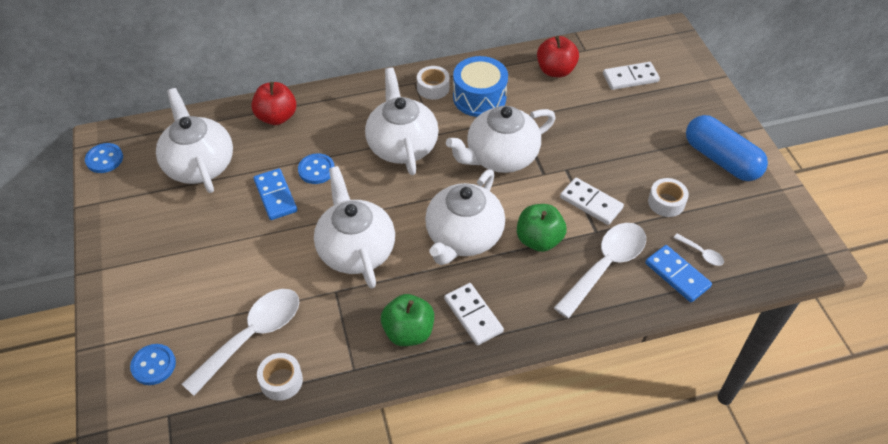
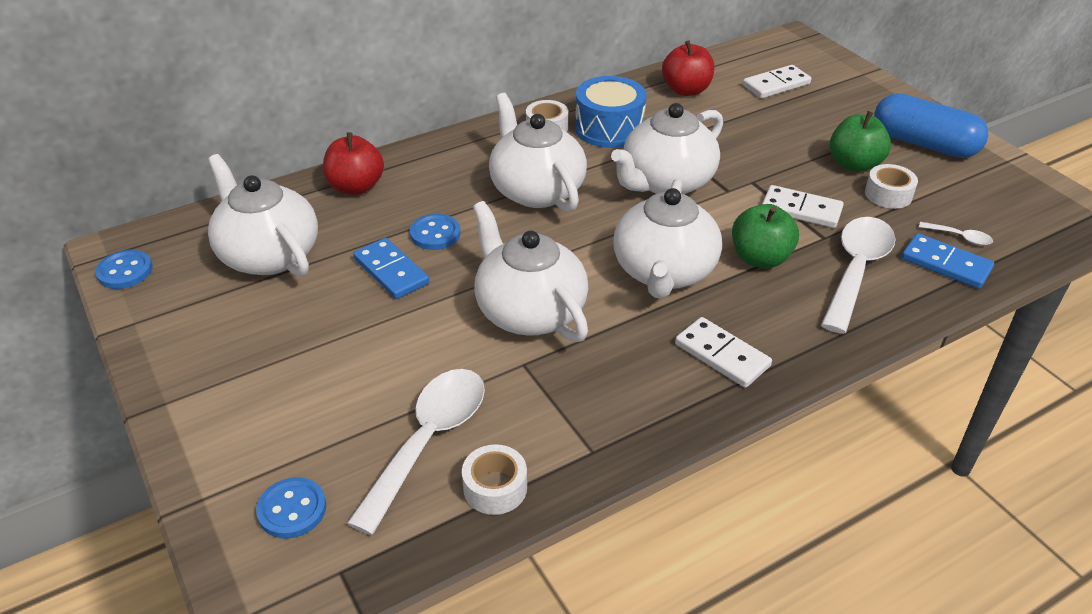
camera: 15 degrees left, 10 degrees down
(408, 332) = (646, 391): green apple -> green apple (854, 164)

